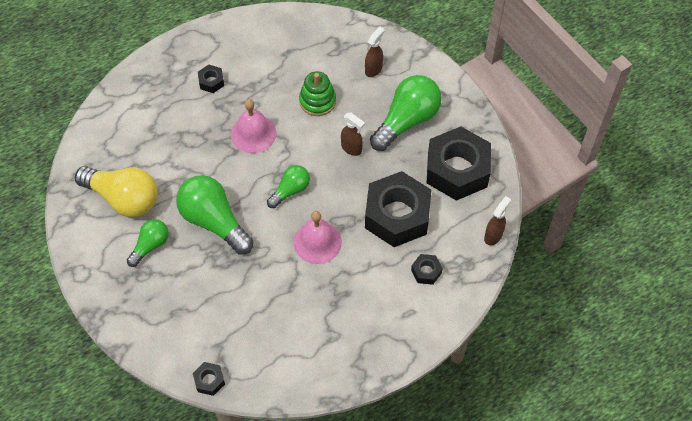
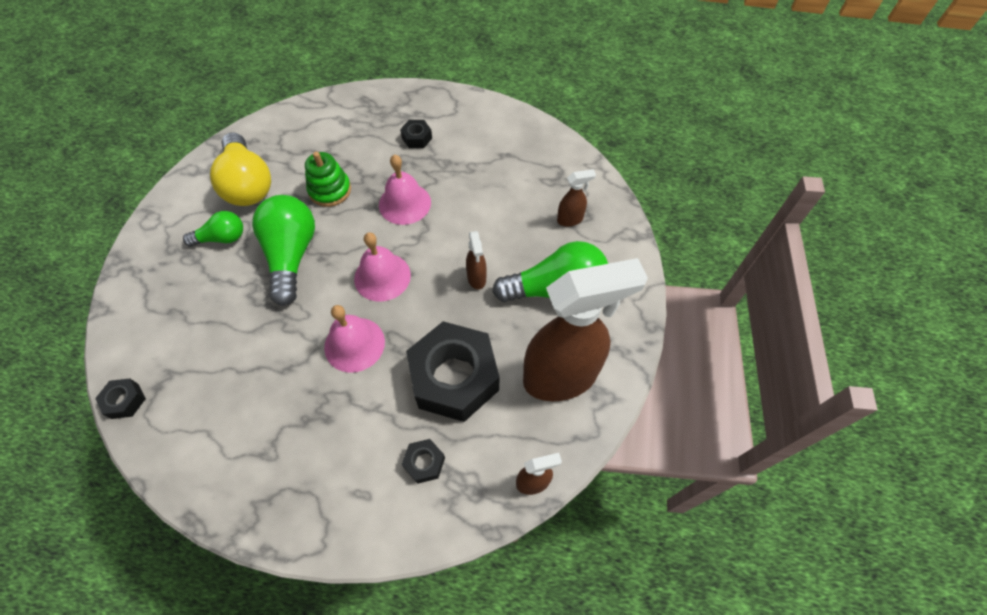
camera: 40 degrees right, 0 degrees up
(290, 190) = (382, 276): green light bulb -> pink bell
(317, 101) = (489, 213): green stacking toy -> green stacking toy (330, 190)
(457, 170) = (561, 377): black nut -> brown spray bottle

